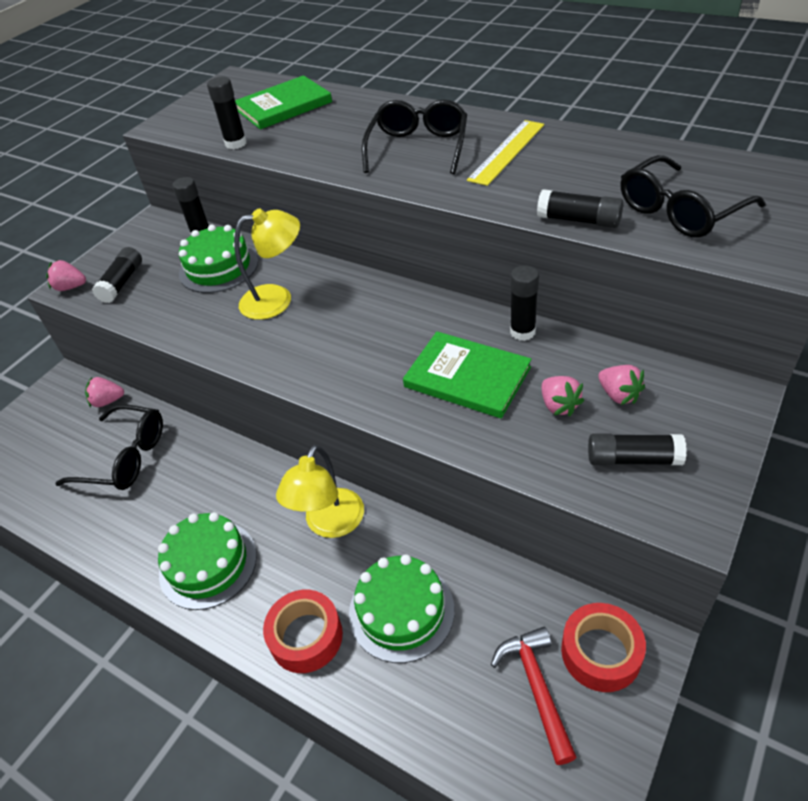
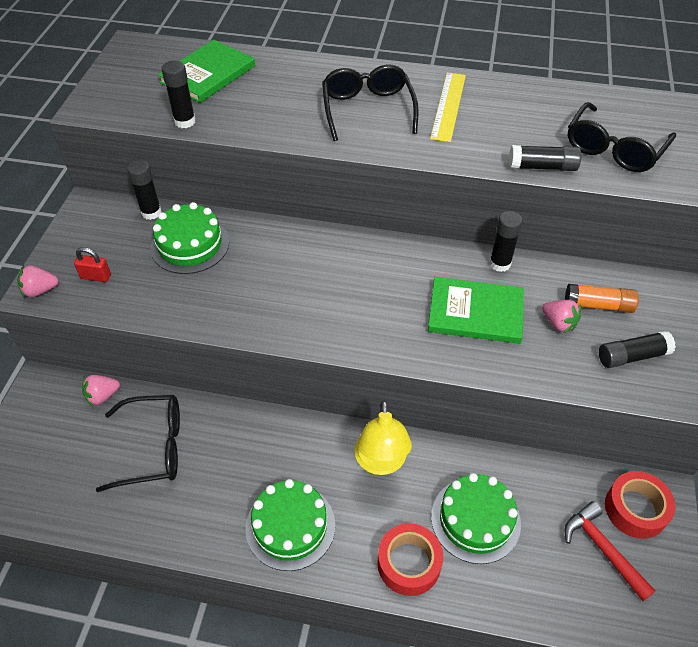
camera: 25 degrees left, 5 degrees up
(122, 283) = (96, 276): black glue stick -> red padlock
(277, 299) = (268, 269): yellow lamp -> none
(618, 395) = (598, 305): pink strawberry -> orange glue stick

